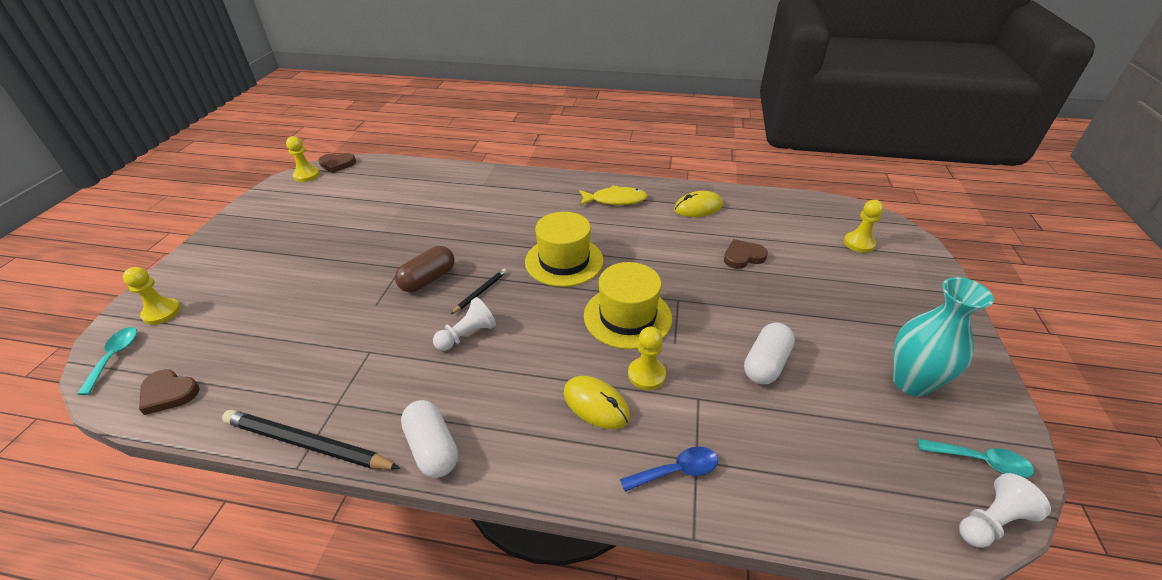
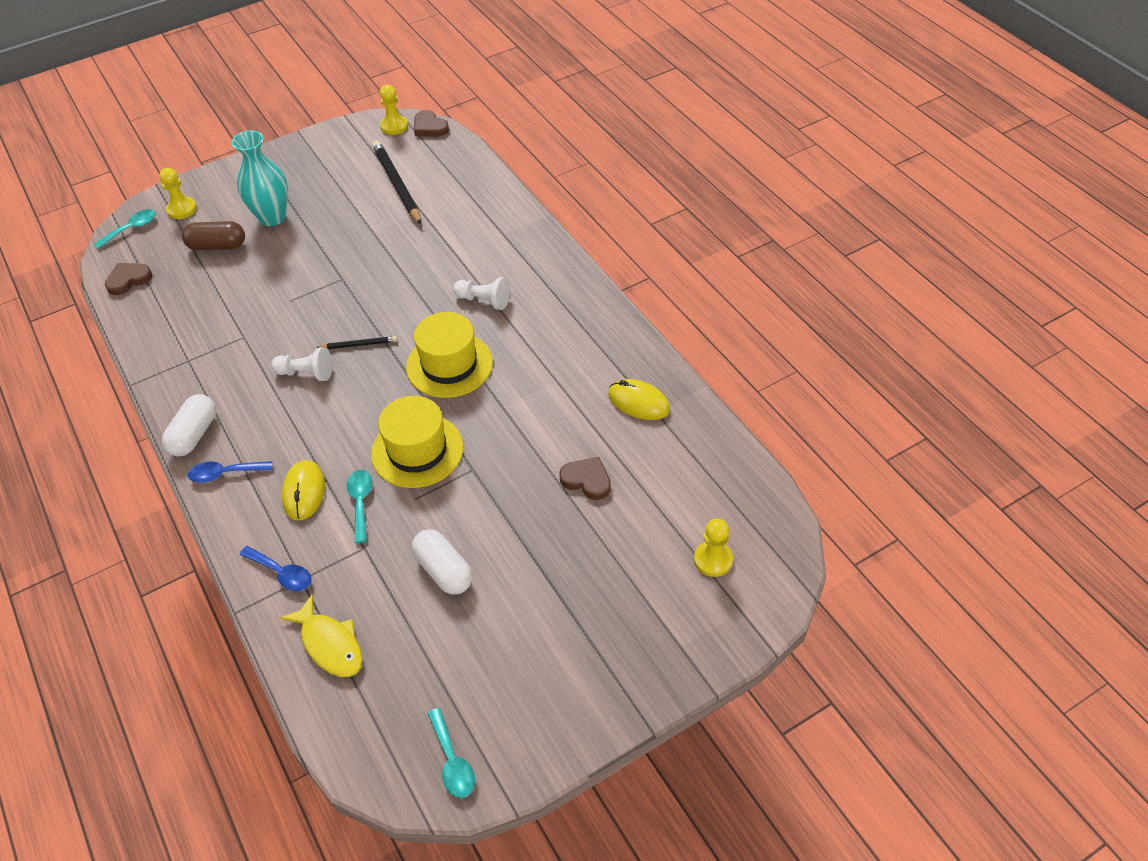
camera: 50 degrees right, 10 degrees up
(169, 393) = (128, 280): brown heart -> brown heart turned 75 degrees clockwise
(308, 444) = (148, 375): black pencil -> black pencil (397, 185)
(428, 279) = (343, 305): brown capsule -> brown capsule (217, 246)
(510, 450) = (225, 473): none -> blue spoon
(615, 200) = (582, 336): yellow fish -> yellow fish (330, 644)
(646, 375) = (360, 502): yellow pawn -> turquoise spoon
(766, 364) = (443, 570): white capsule -> white capsule turned 60 degrees clockwise
(911, 382) = (513, 682): turquoise vase -> turquoise vase (272, 217)
(991, 521) = (389, 785): white pawn -> white pawn (484, 300)

